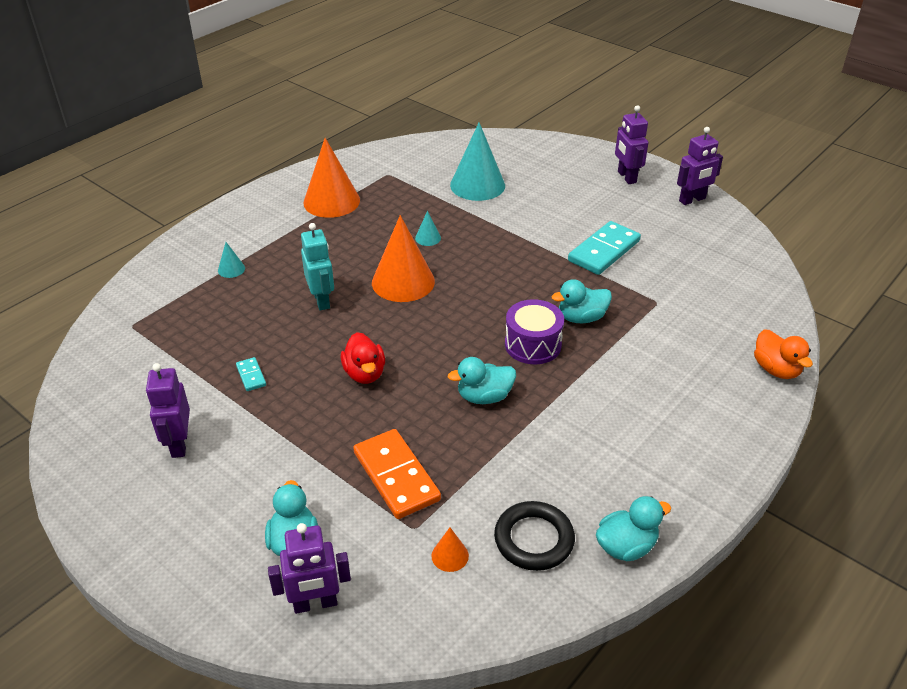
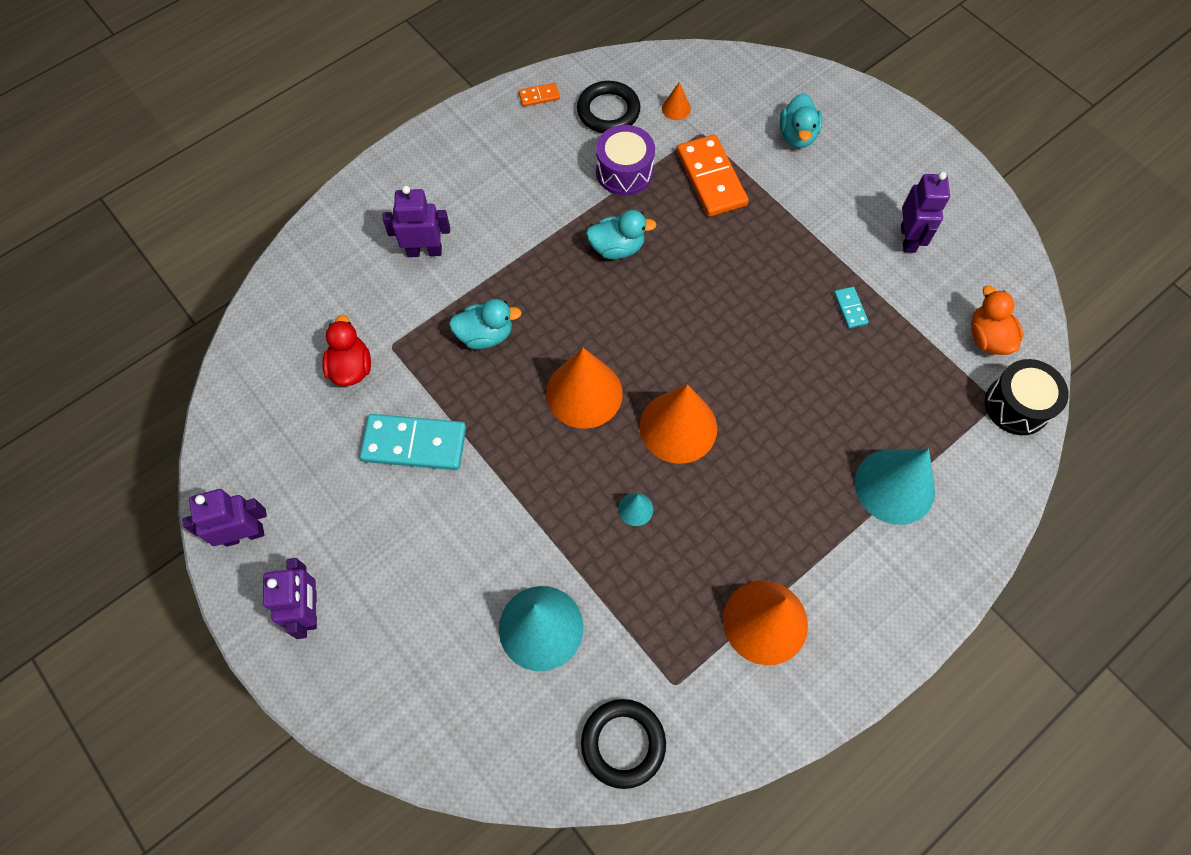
camera: 170 degrees left, 25 degrees up
(114, 326) = (1017, 405): none -> black drum
(231, 269) = (894, 486): turquoise cone -> turquoise cone, size x2.30
(315, 604) = (779, 89): purple robot -> purple robot (424, 251)
(322, 300) = (777, 410): turquoise robot -> none
(364, 373) = (732, 293): red duck -> red duck (351, 368)
(415, 153) = (623, 743): none -> black ring
(484, 292) = (584, 393): none -> orange cone
(533, 345) = (550, 305): purple drum -> purple drum (624, 172)
(604, 251) = (414, 444): turquoise domino -> turquoise domino turned 45 degrees clockwise
(626, 546) = (539, 96): turquoise duck -> orange domino
(776, 369) = (319, 236): orange duck -> orange duck (987, 337)

